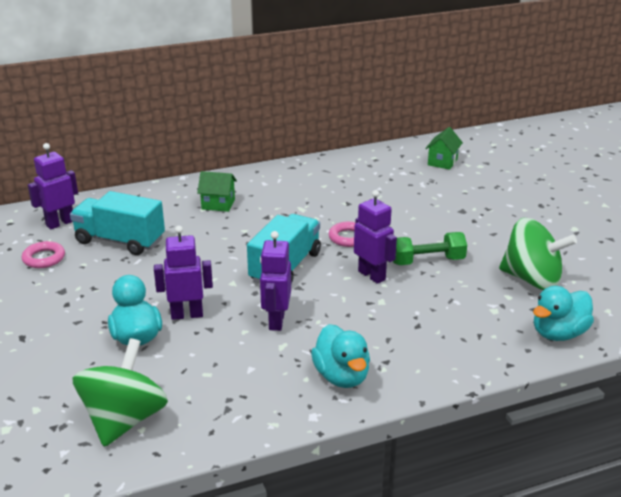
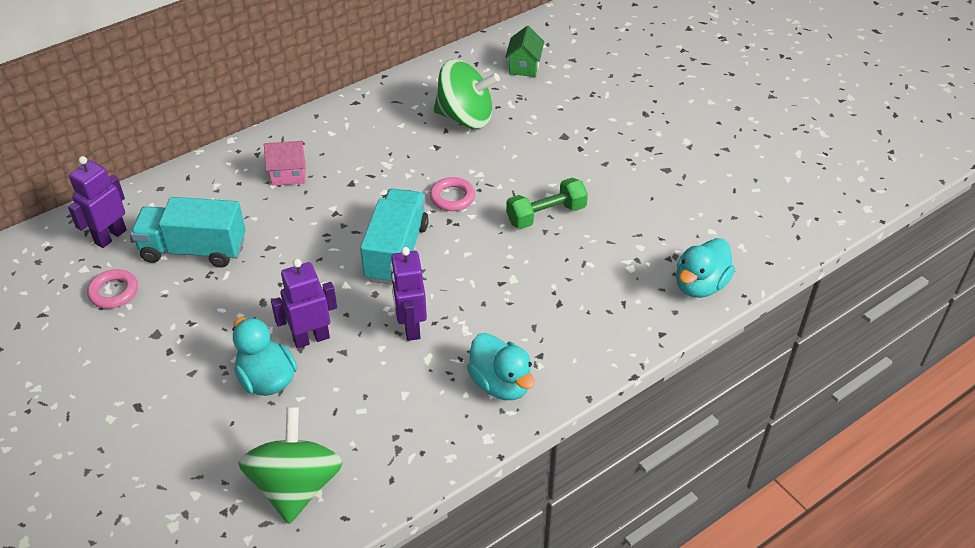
camera: 15 degrees left, 15 degrees up
(218, 204) = (289, 174): green house -> pink house
(372, 275) = (493, 246): purple robot -> none
(532, 279) = (658, 219): green spinning top -> green spinning top (465, 117)

